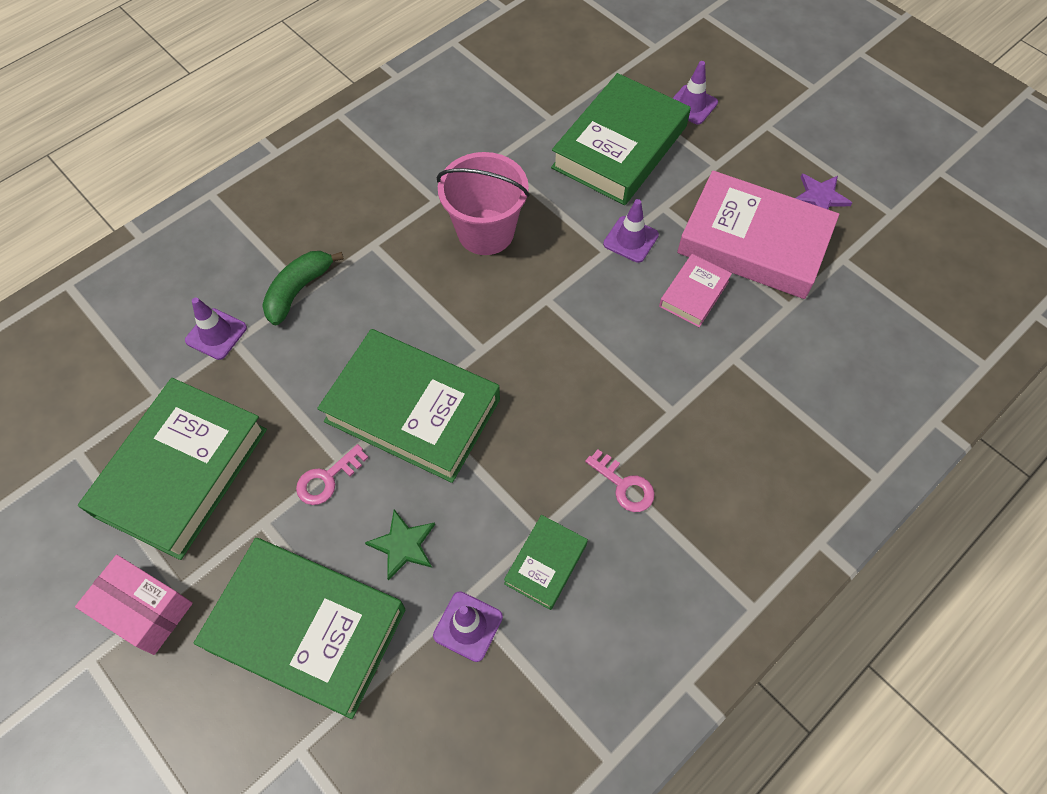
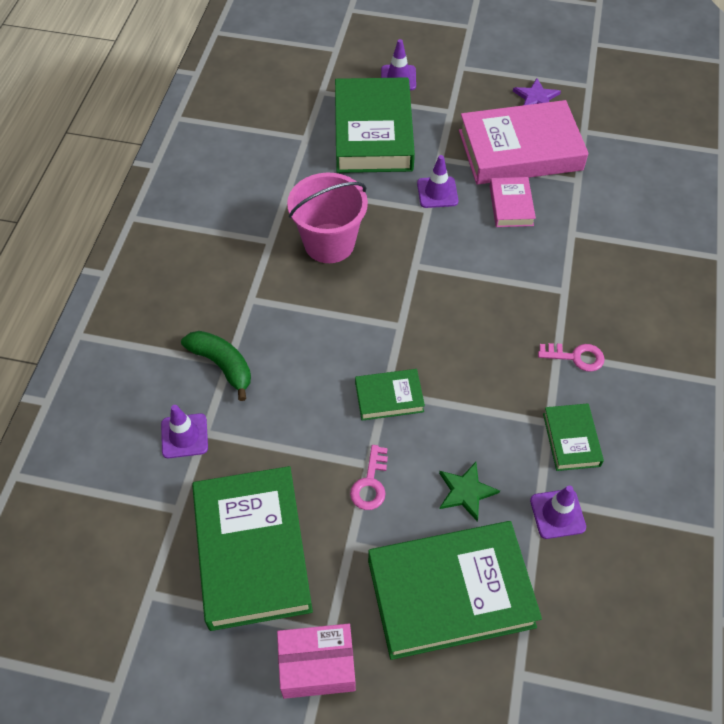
camera: 35 degrees left, 5 degrees down
(298, 290) = (222, 365): green banana -> green banana turned 135 degrees clockwise
(412, 410) = (389, 397): green book -> green book, size x0.48

